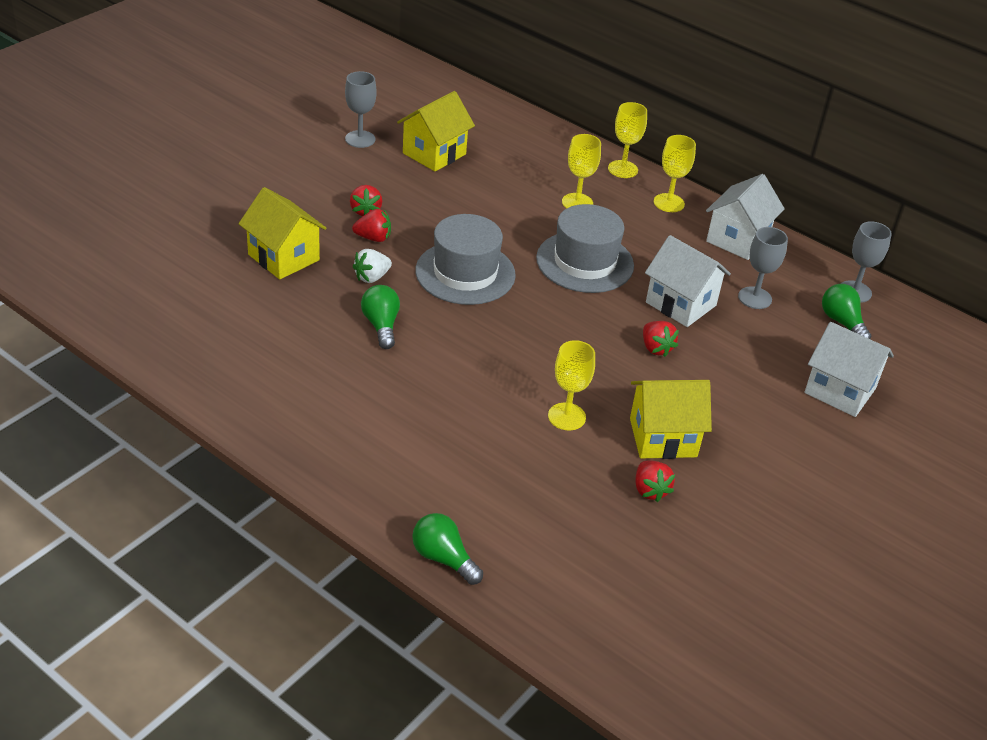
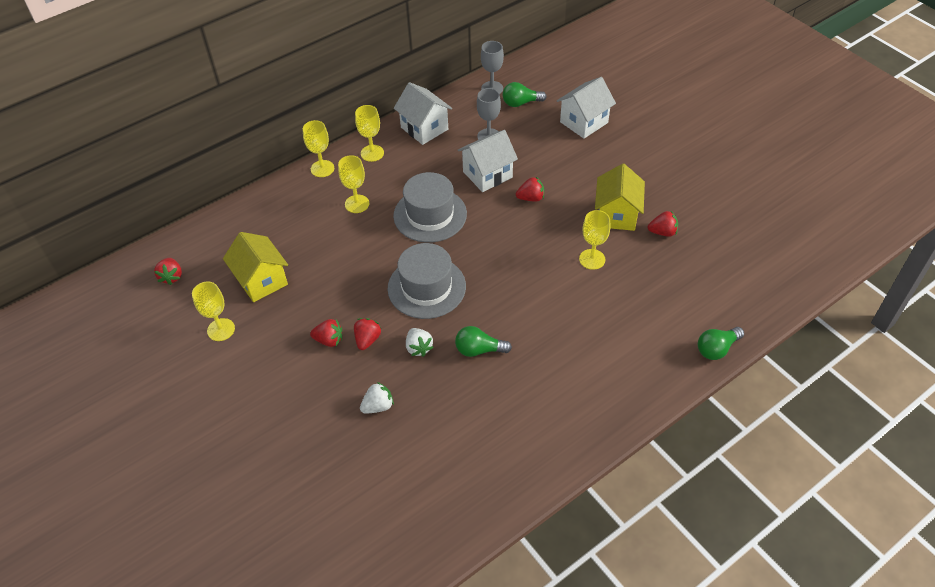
camera: 70 degrees left, 10 degrees up
(283, 257) = (378, 406): yellow house -> white strawberry
(360, 139) = (221, 329): grey goblet -> yellow goblet
(420, 98) = (171, 277): none -> red strawberry

